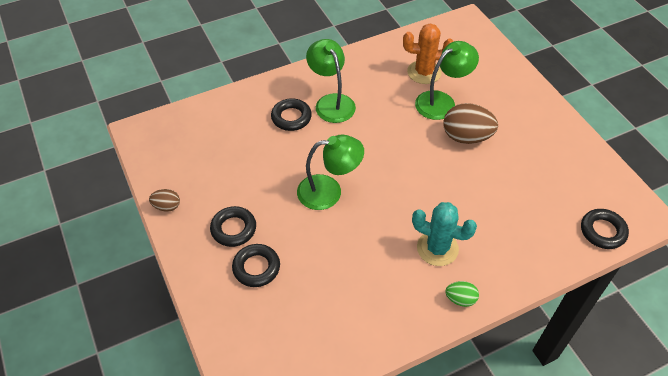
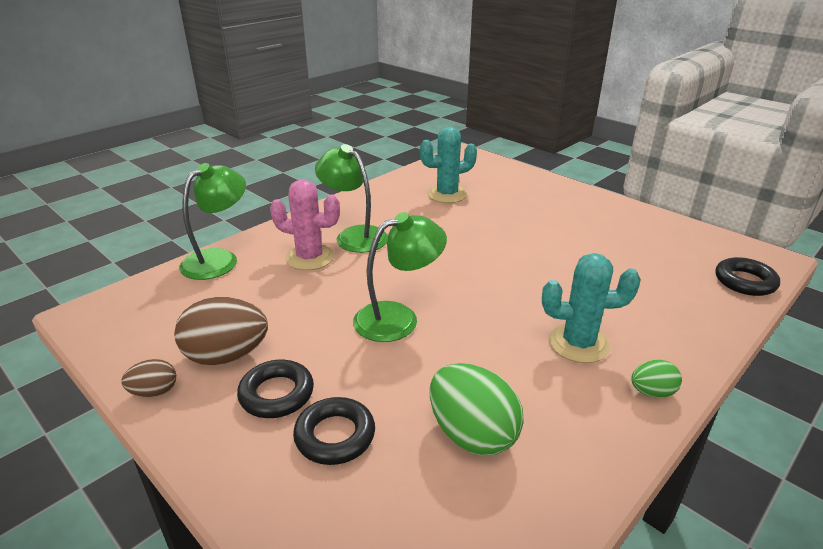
camera: 20 degrees left, 20 degrees down
(291, 117) = (310, 258): black ring -> pink cactus
(333, 292) = (472, 434): none -> green egg
(424, 72) = (447, 194): orange cactus -> turquoise cactus
(442, 101) = (482, 212): green lamp -> green lamp (219, 259)
(466, 137) = (531, 235): brown egg -> brown egg (227, 356)

